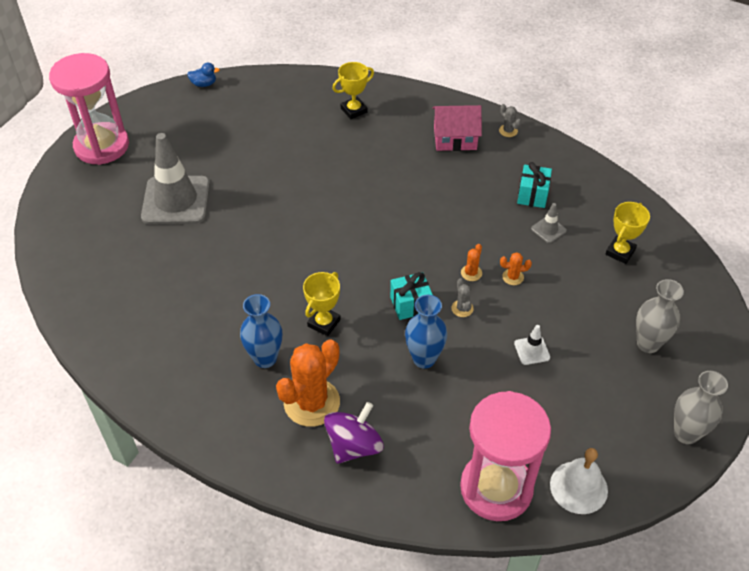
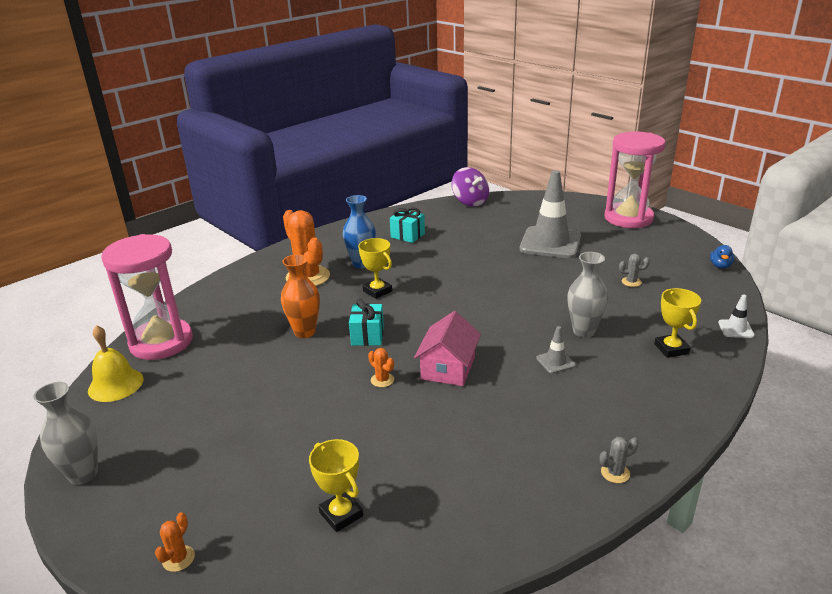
camera: 110 degrees right, 20 degrees down
(354, 445) = (257, 288): purple spinning top -> purple spinning top (470, 202)
(424, 359) = (305, 332): blue vase -> orange vase
(455, 138) = (606, 418): pink house -> pink house (448, 368)
(462, 308) = (342, 364): grey cactus -> grey cactus (631, 282)
(513, 277) = (359, 407): orange cactus -> orange cactus (178, 558)
(532, 195) = (478, 460): turquoise gift -> turquoise gift (407, 235)
(532, 350) = (263, 395): white traffic cone -> white traffic cone (735, 329)
(548, 230) = (413, 457): grey traffic cone -> grey traffic cone (555, 362)
(578, 487) = (115, 384): white bell -> yellow bell
(648, 344) = (200, 487): grey vase -> grey vase (583, 331)

